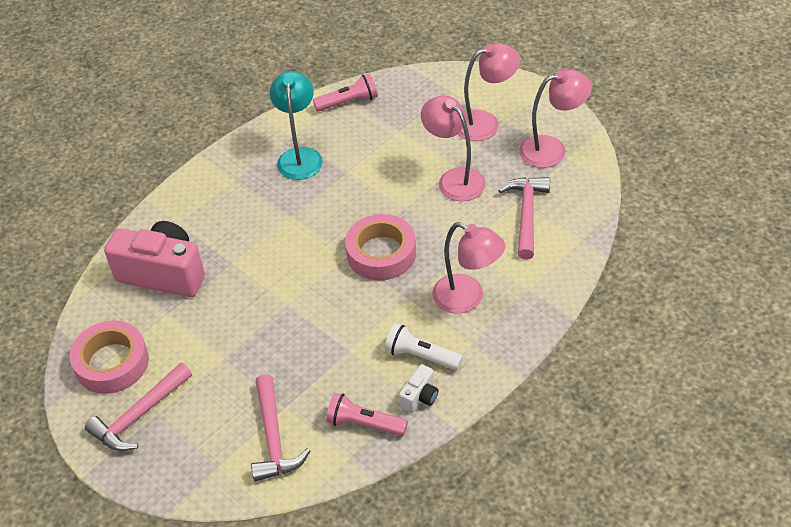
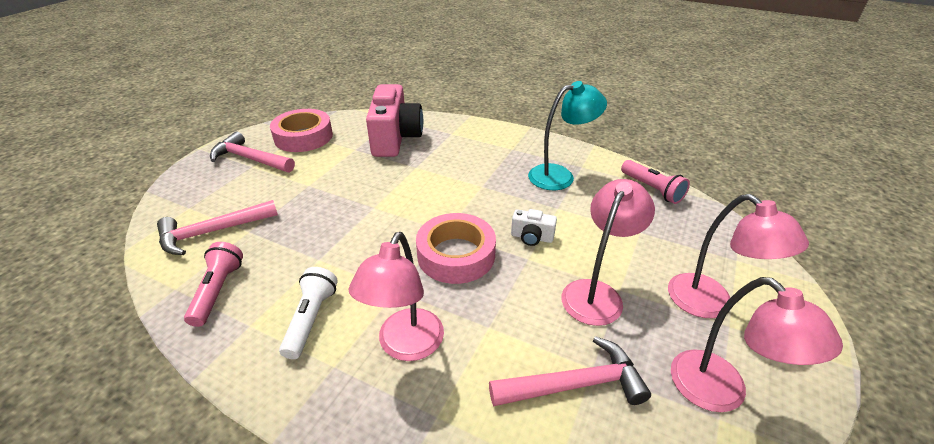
camera: 70 degrees right, 10 degrees down
(420, 397) = (249, 331): white camera -> white camera (531, 237)

